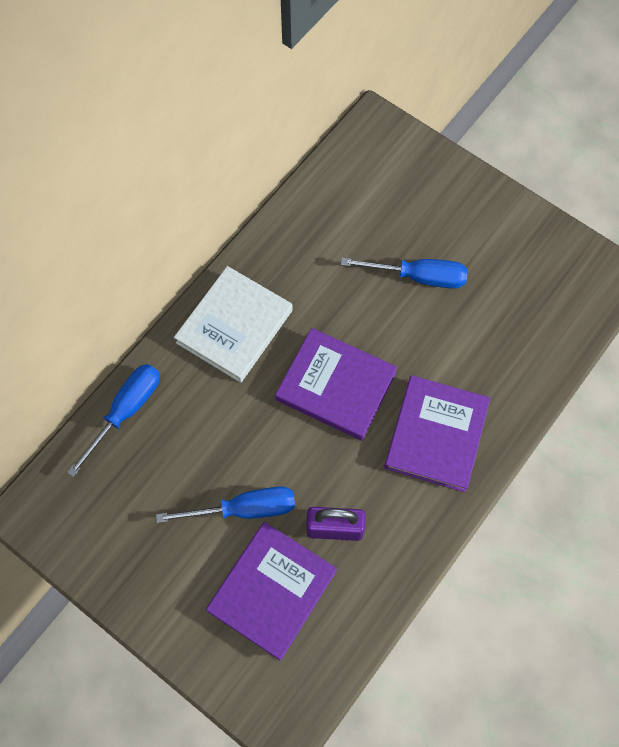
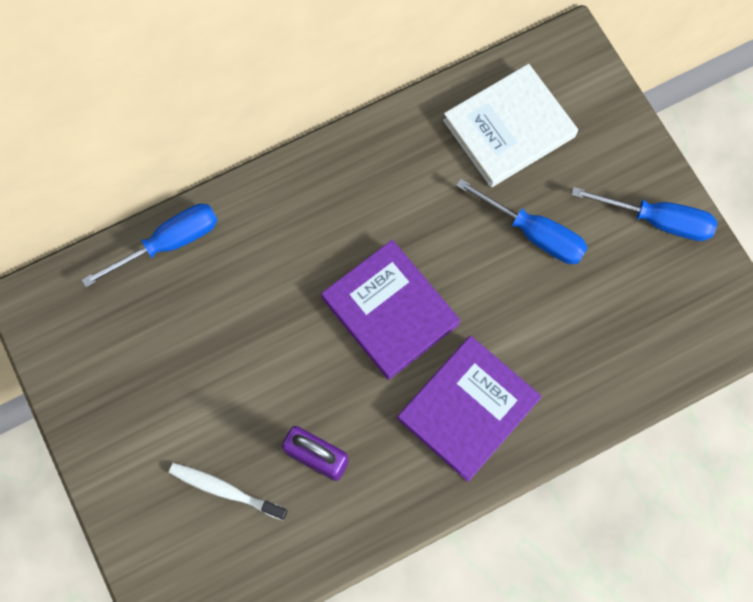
camera: 25 degrees right, 5 degrees up
(234, 326) = (317, 203): white book -> white book (509, 128)
(244, 509) = (237, 395): blue screwdriver -> blue screwdriver (657, 220)
(272, 591) = (225, 490): purple book -> white toothbrush

